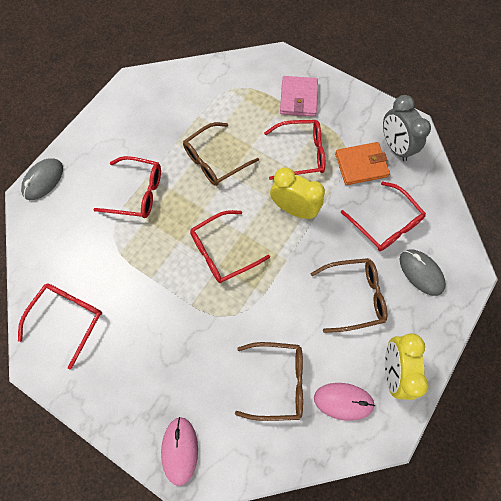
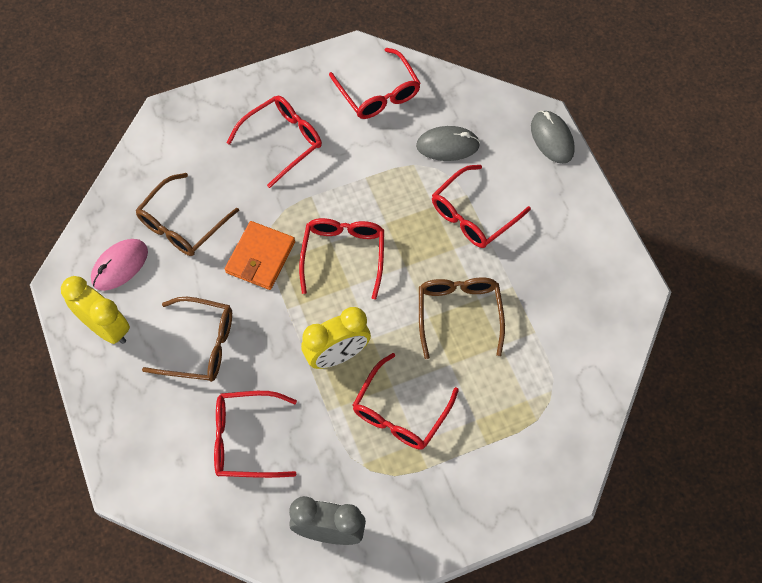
camera: 125 degrees right, 5 degrees down
(157, 360) = (282, 141): none -> red glasses
(180, 450) = (194, 119): pink mouse -> none
(298, 98) = (482, 466): pink wallet -> none
(354, 296) = (199, 345): brown glasses -> brown glasses turned 105 degrees counterclockwise
(361, 165) = (335, 470): orange wallet -> orange wallet (260, 257)
(421, 273) = (166, 431): grey mouse -> grey mouse (447, 145)

